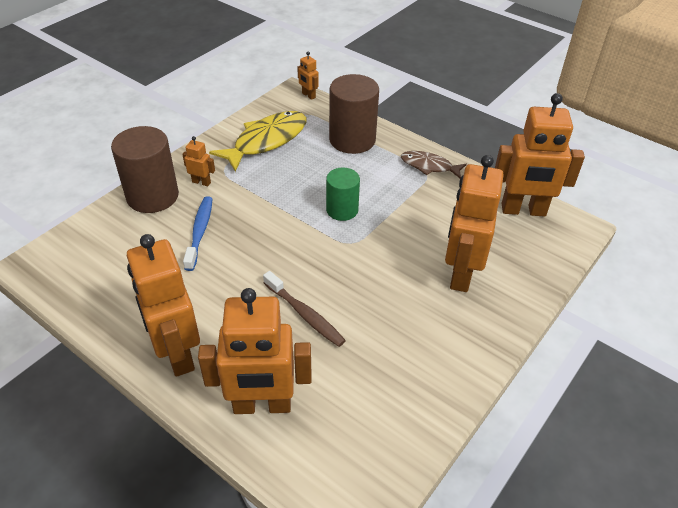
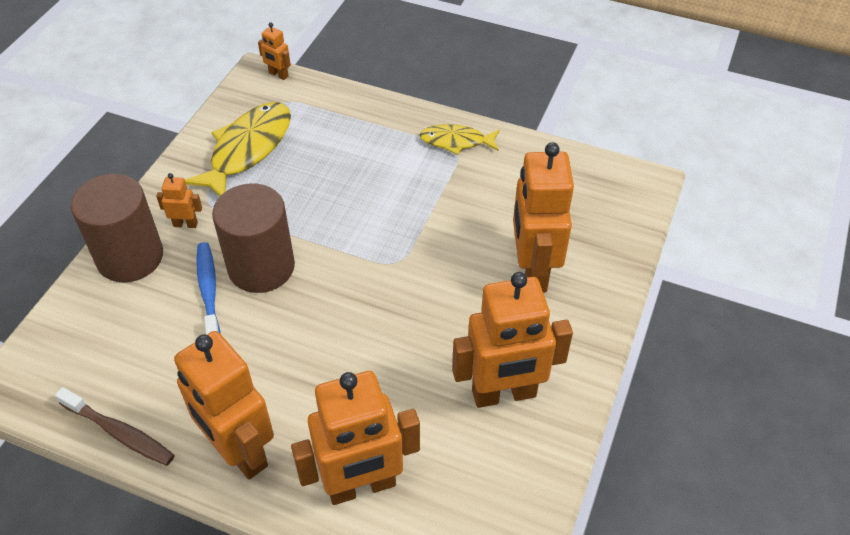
camera: 15 degrees left, 5 degrees up
(305, 315) = (373, 365): brown toothbrush -> brown toothbrush (120, 433)
(342, 210) = (372, 222): green cylinder -> none
(352, 140) = (353, 125): brown cylinder -> brown cylinder (261, 267)
(429, 166) = (456, 141): brown fish -> yellow fish
(523, 210) = (579, 175): orange robot -> orange robot (504, 394)

